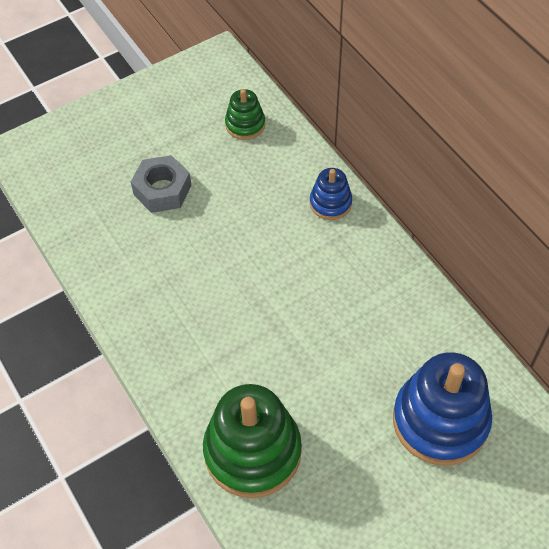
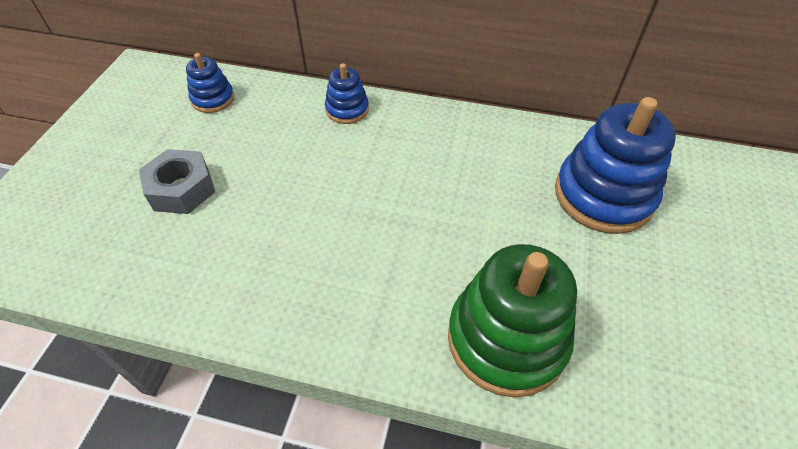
camera: 45 degrees left, 5 degrees down
(245, 124) = (213, 99): green stacking toy -> blue stacking toy

